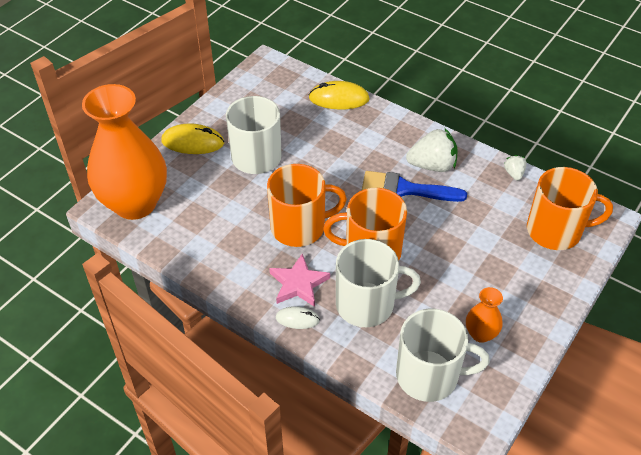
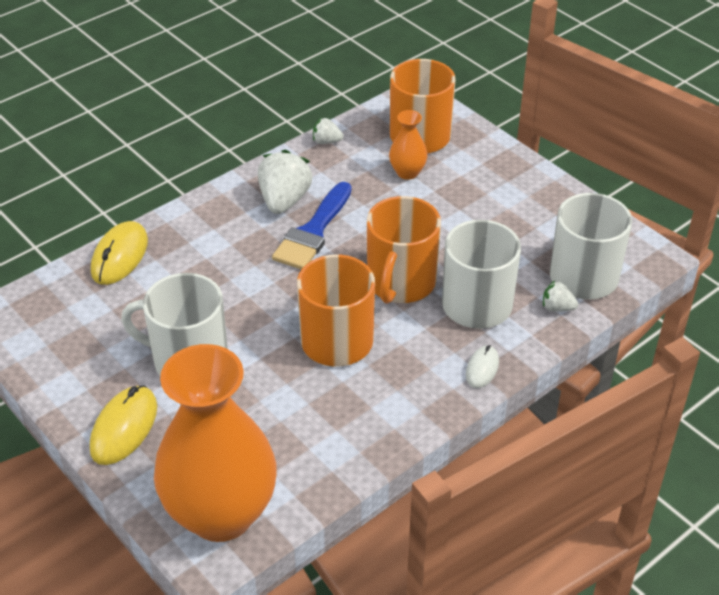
camera: 75 degrees left, 5 degrees down
(298, 283) = (428, 357): pink star -> none
(382, 360) = (557, 308): none -> white strawberry
(480, 334) = (540, 224): orange vase -> orange vase (407, 172)

